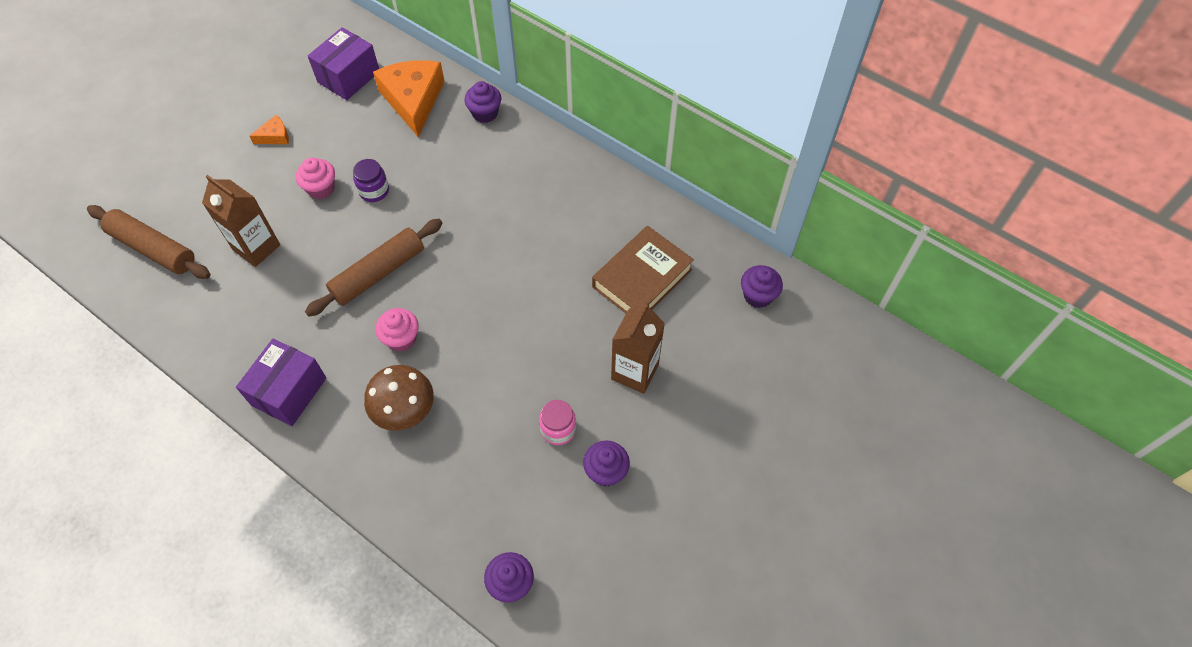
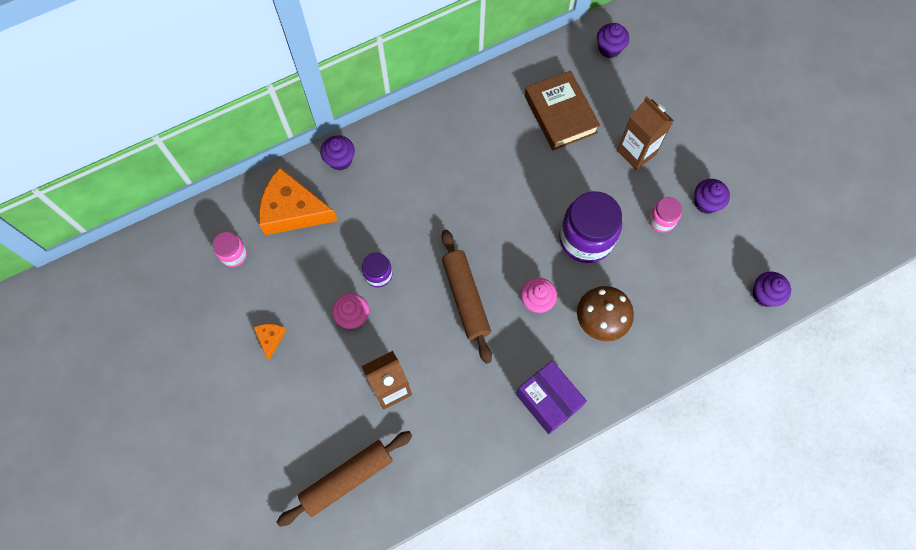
camera: 65 degrees left, 10 degrees up
(348, 77) = (234, 254): purple box -> pink jar
(497, 359) = (586, 239): none -> purple jar

